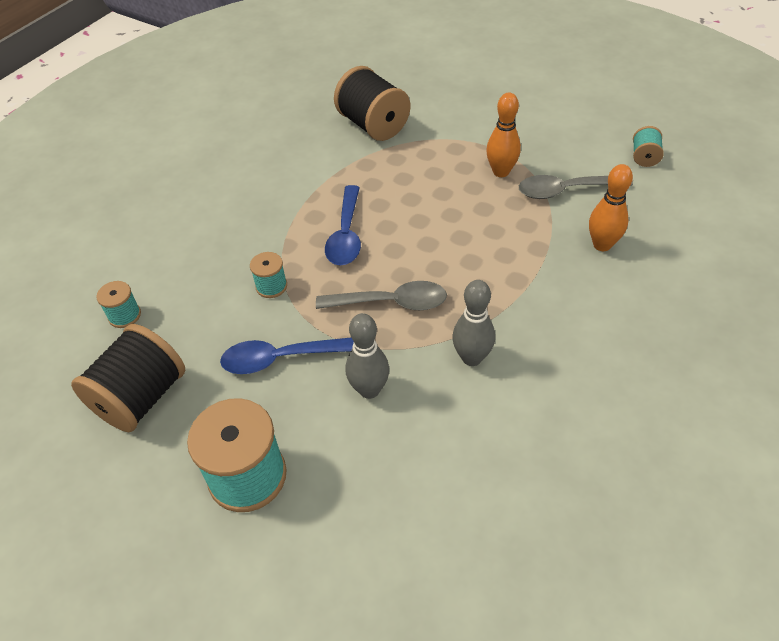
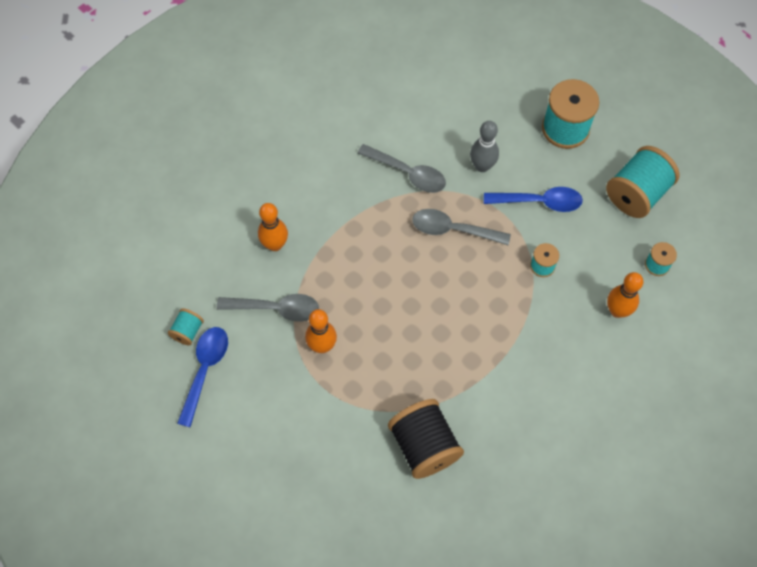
camera: 170 degrees left, 15 degrees up
(141, 398) = (636, 194): black spool -> turquoise spool
(180, 260) = (617, 311): none -> orange bowling pin
(346, 235) = (476, 304): blue spoon -> blue spoon (205, 370)
(472, 358) = (408, 173): grey bowling pin -> grey spoon

